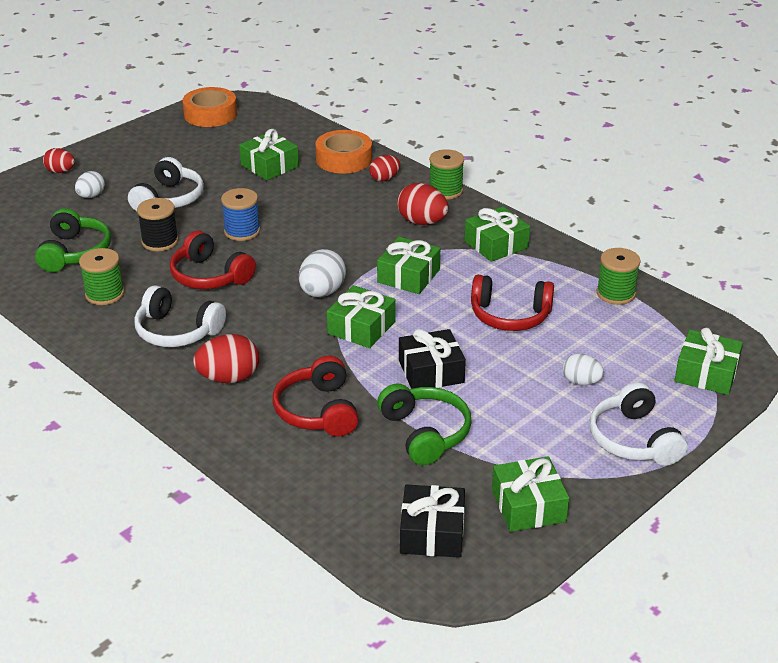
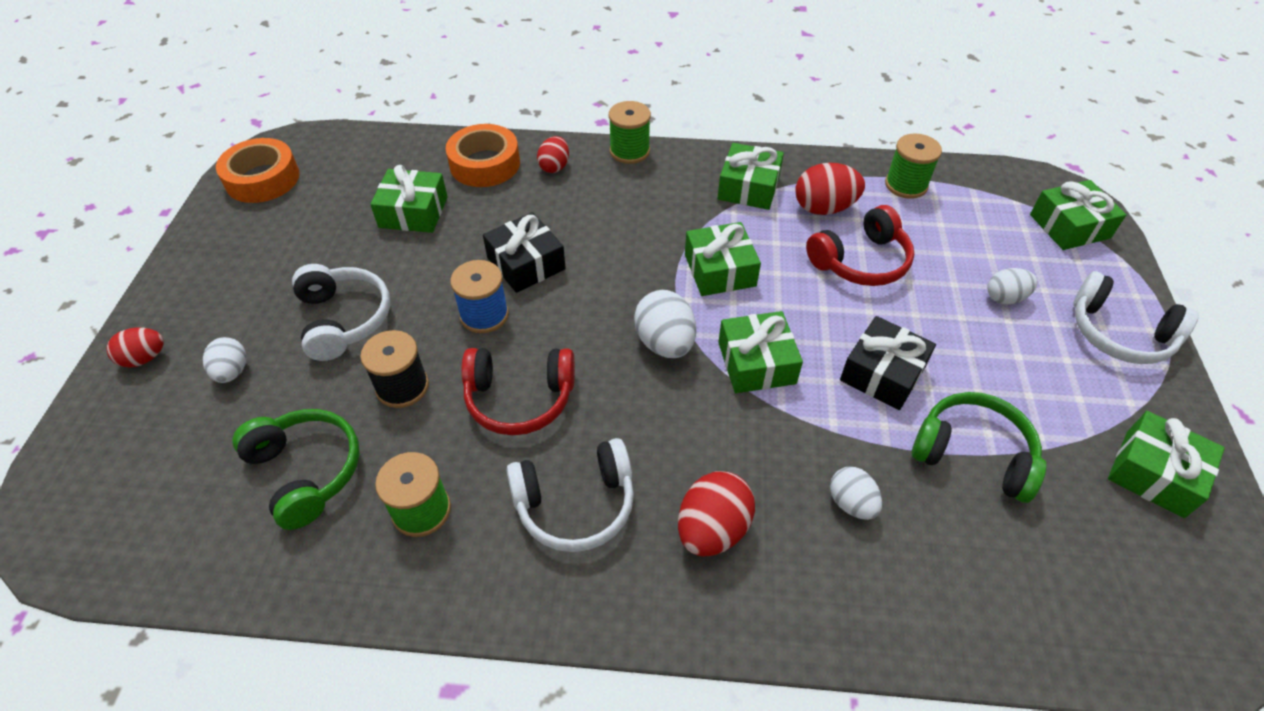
camera: 40 degrees left, 15 degrees up
(318, 411) = (851, 503): red headphones -> white egg
(422, 222) = (653, 199): red egg -> red egg (824, 208)
(432, 533) = (1137, 577): black gift -> black gift (526, 263)

